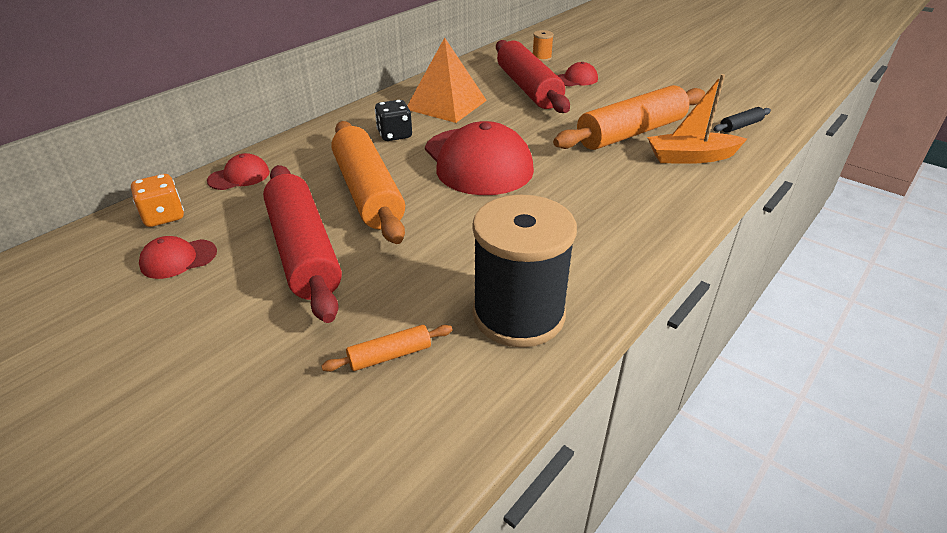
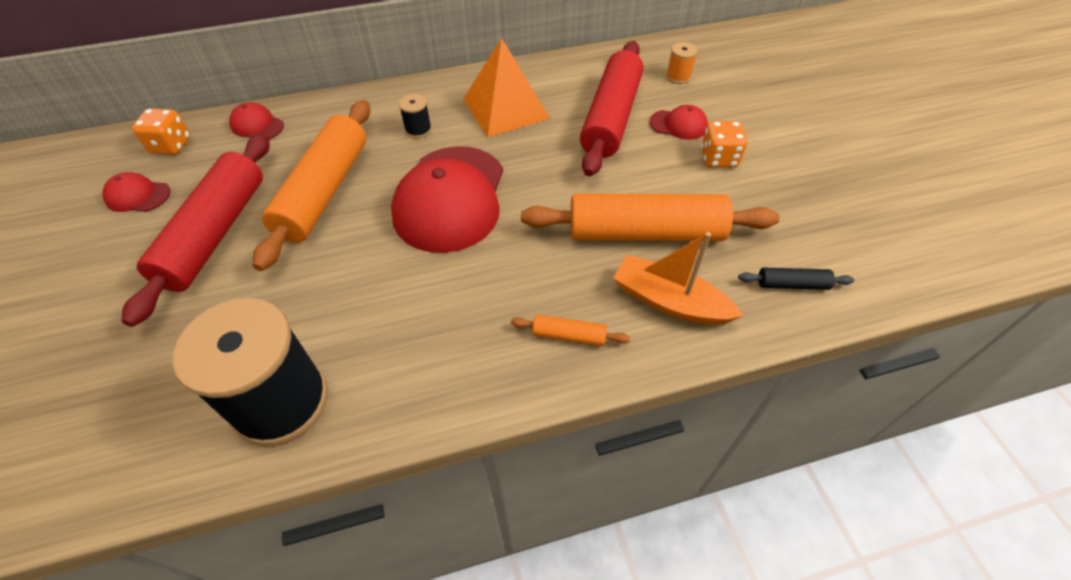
camera: 35 degrees right, 15 degrees up
(239, 176) = (257, 125): red cap -> red cap turned 150 degrees counterclockwise
(390, 355) = (156, 380): orange rolling pin -> orange rolling pin (569, 335)
(394, 135) = (418, 130): black dice -> black spool
(622, 87) = (719, 158): none -> orange dice

